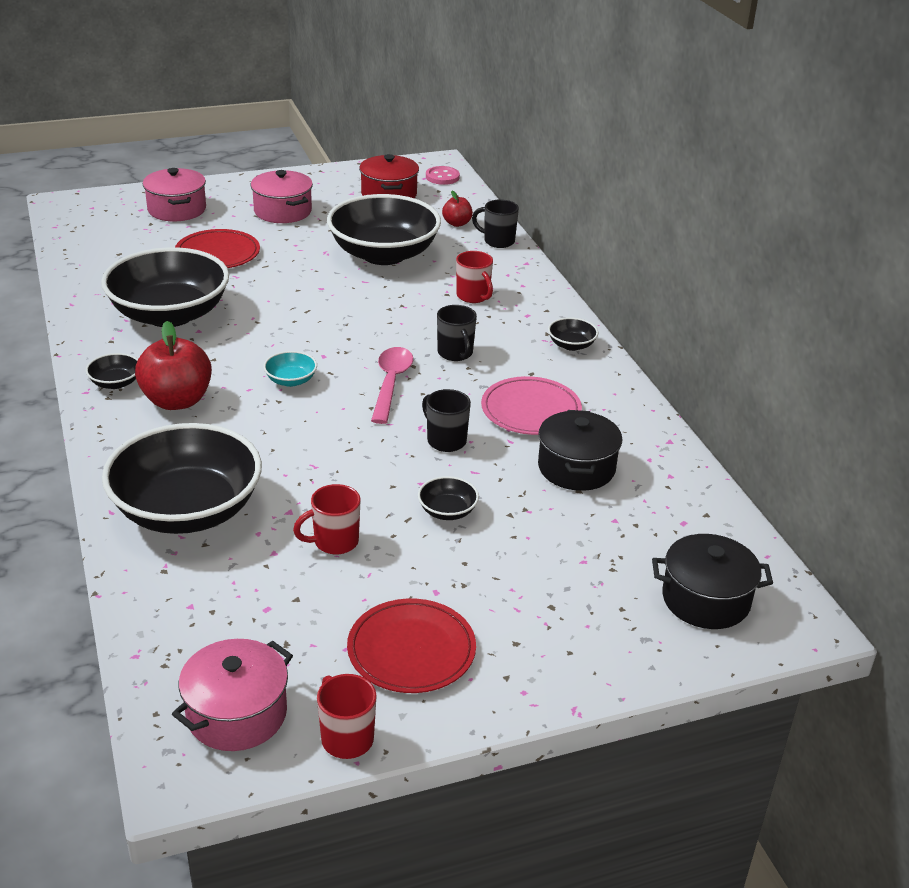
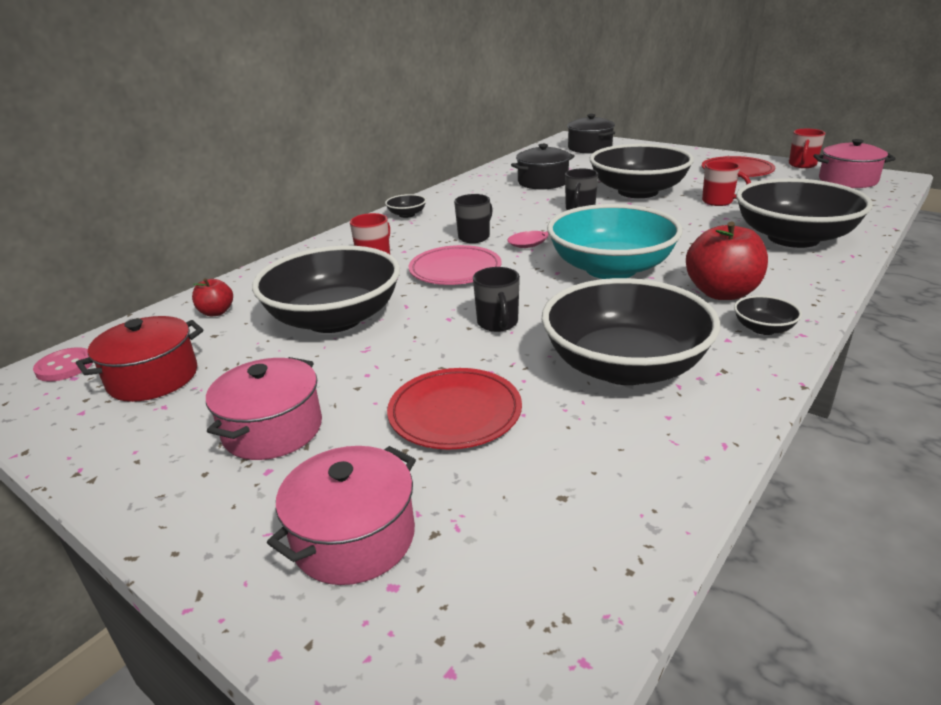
camera: 120 degrees left, 5 degrees down
(291, 380) = (611, 268): turquoise bowl -> turquoise bowl, size x2.49
(447, 511) = (638, 191): black bowl -> black bowl, size x2.49
(498, 241) = (246, 283): black mug -> black mug (498, 324)
(531, 410) = (506, 203): pink plate -> pink plate (455, 270)

